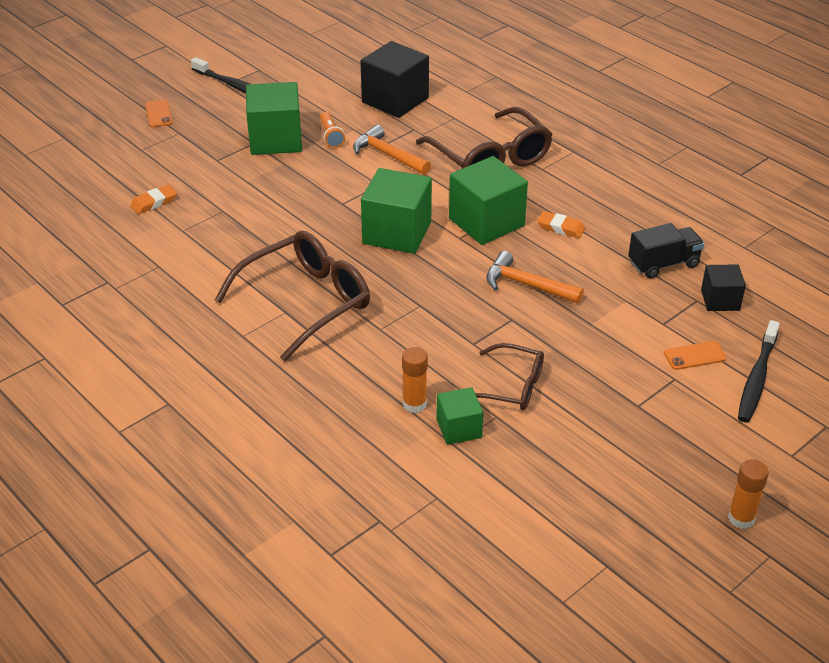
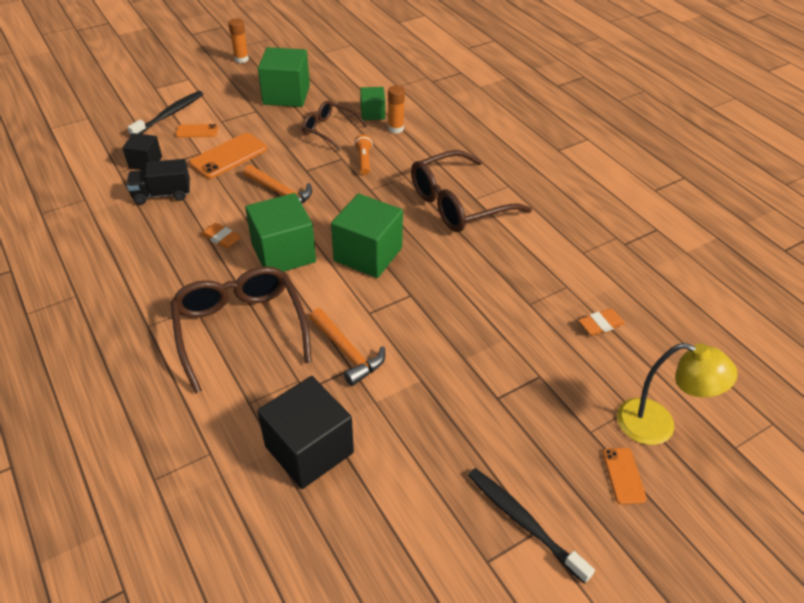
camera: 170 degrees left, 5 degrees up
(122, 142) = (658, 425): none -> yellow lamp
(275, 140) = (471, 398): green cube -> green cube (286, 95)
(331, 136) = (405, 394): orange flashlight -> orange flashlight (364, 160)
(623, 324) = (229, 156): none -> orange phone

